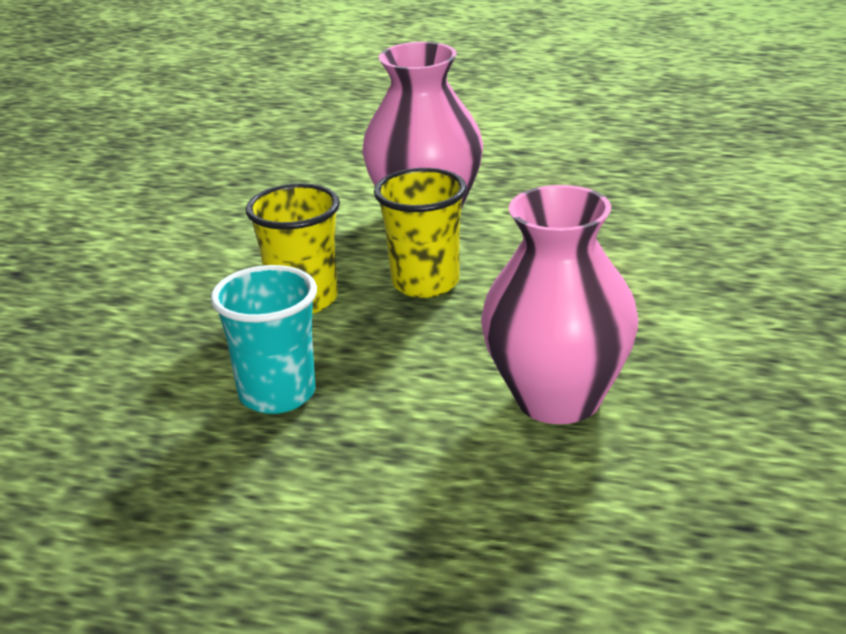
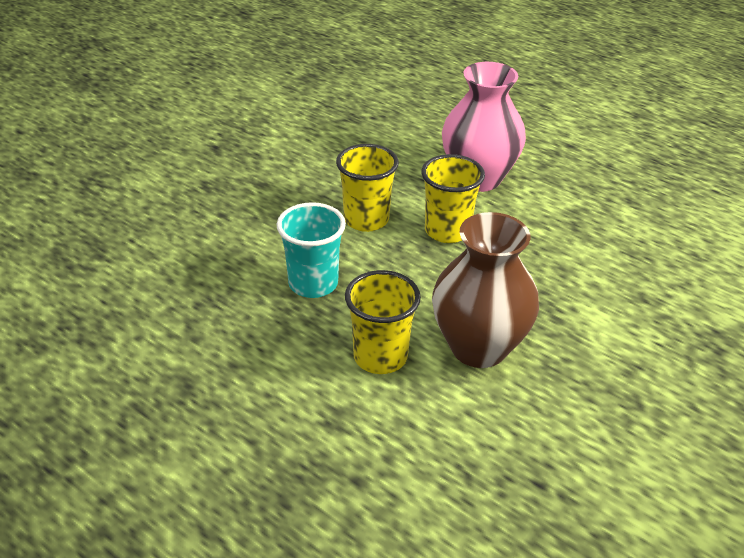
camera: 20 degrees right, 10 degrees up
(433, 451) = (380, 357): none -> yellow cup
(558, 399) = (478, 347): pink vase -> brown vase

